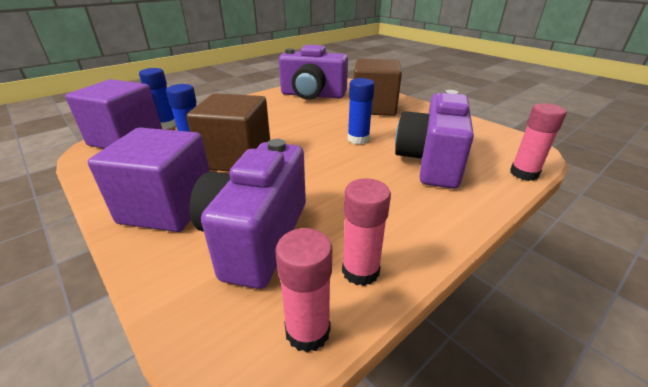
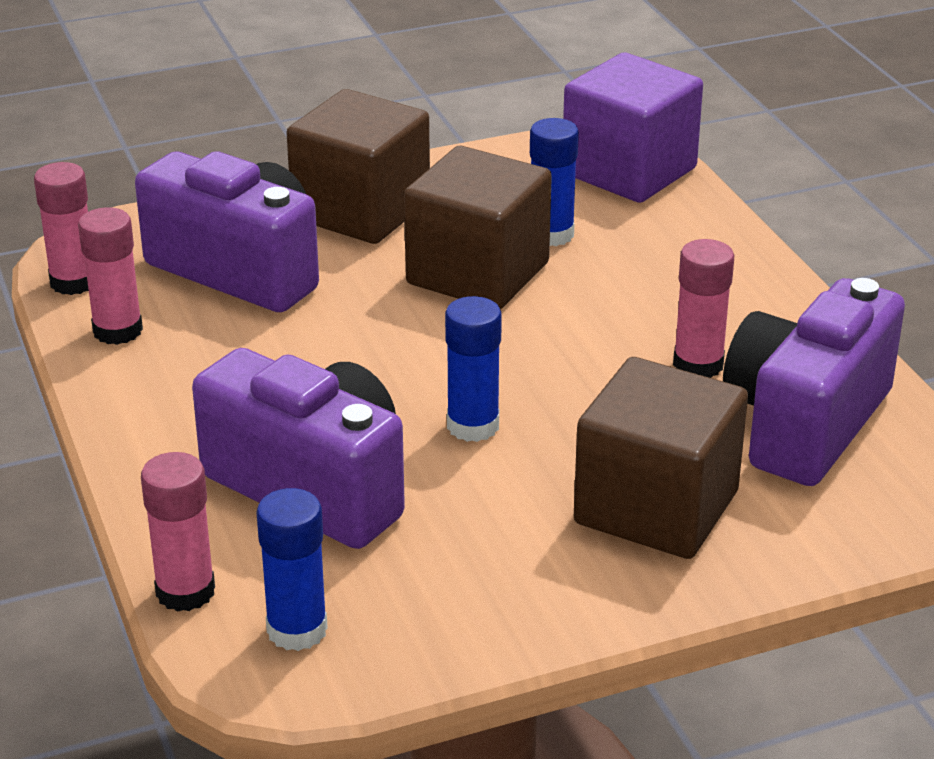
camera: 110 degrees right, 0 degrees up
(166, 125) = (680, 207): blue glue stick -> blue glue stick (297, 630)
(168, 207) = (361, 211): purple cube -> brown cube
(289, 110) = (698, 364): none -> pink glue stick

